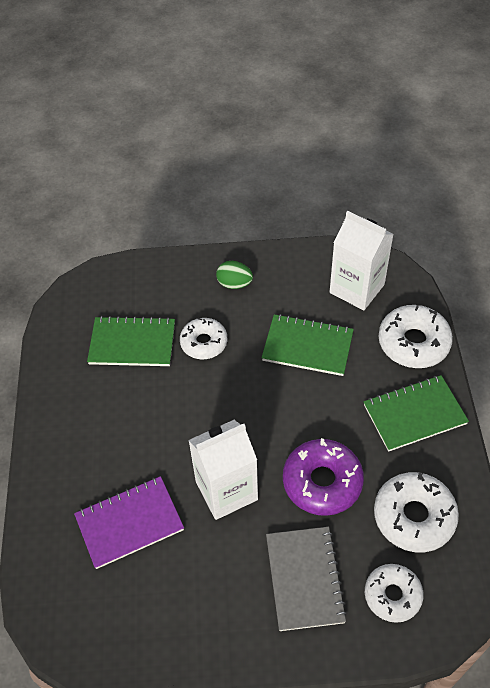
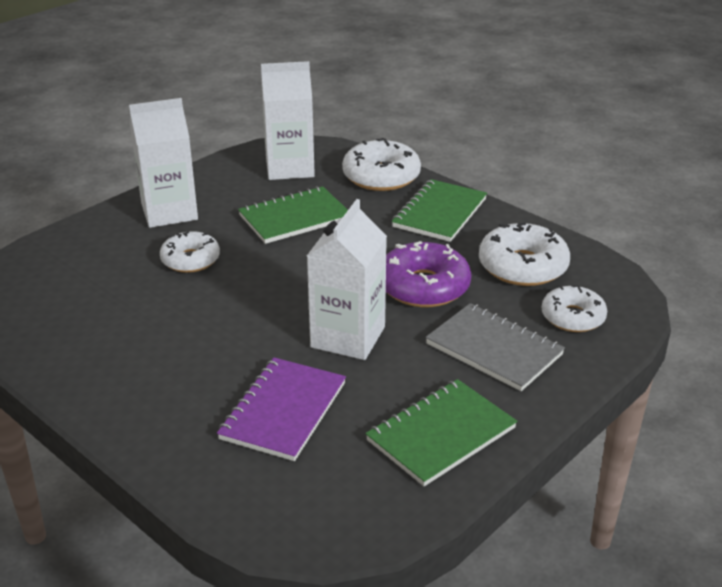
camera: 45 degrees left, 20 degrees down
(132, 343) = (112, 295): green notebook -> green notebook (441, 434)
(234, 284) = (169, 212): green egg -> white carton

